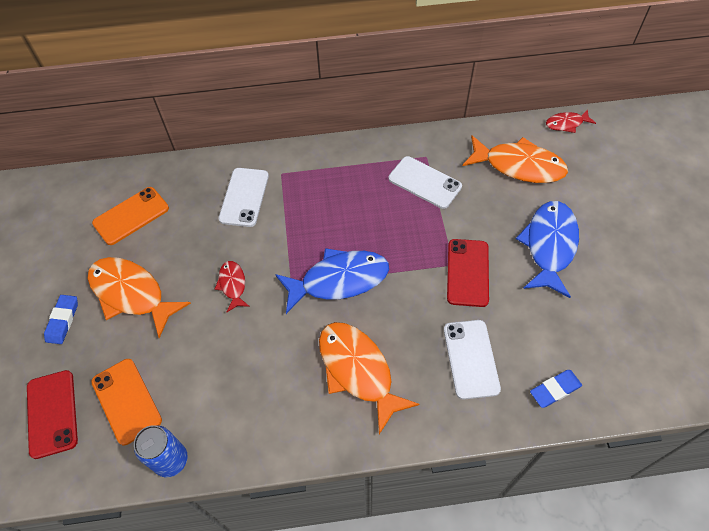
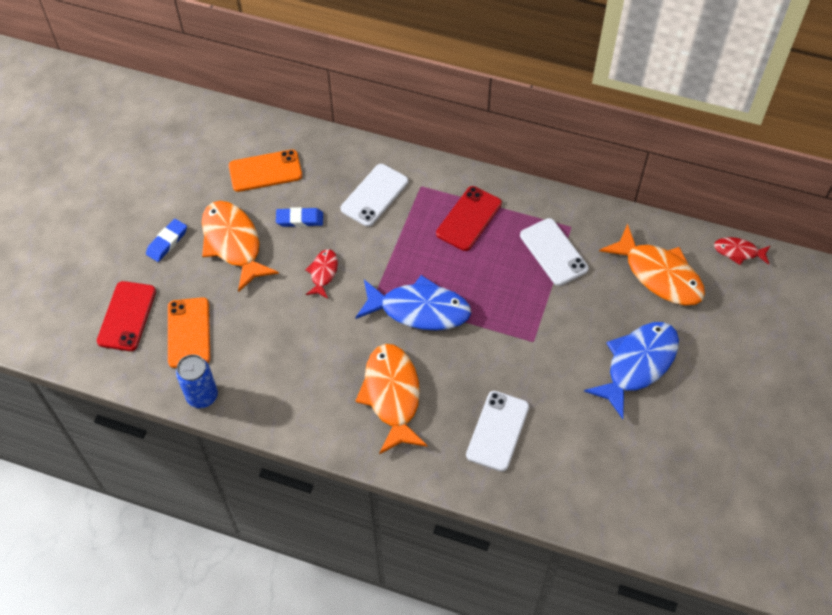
camera: 25 degrees right, 0 degrees up
(467, 272) = (542, 354): red phone -> red phone (469, 218)
(555, 390) = (557, 491): blue eraser -> blue eraser (300, 219)

